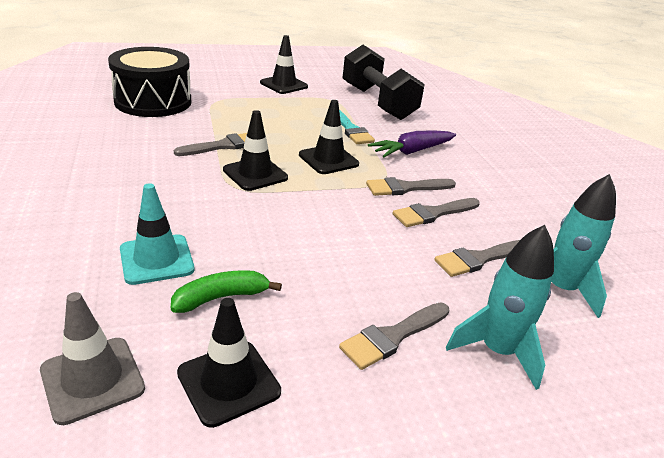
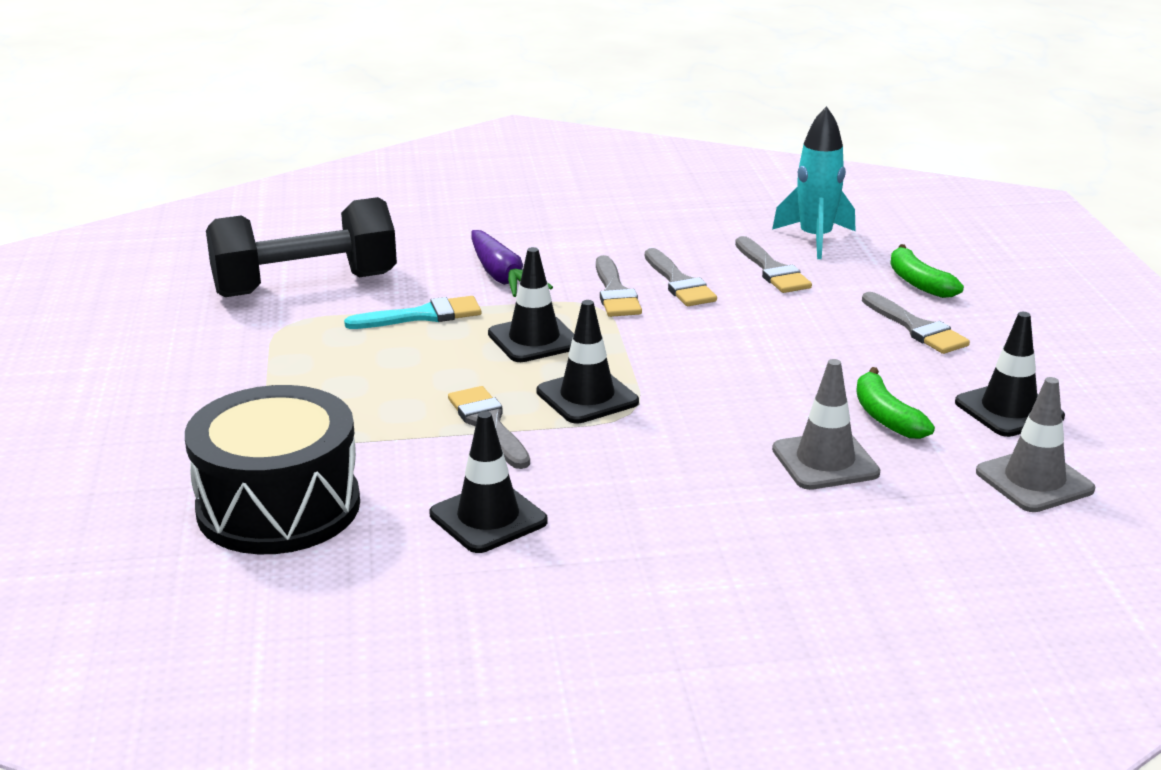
camera: 80 degrees left, 5 degrees down
(156, 259) = (825, 461): turquoise traffic cone -> grey traffic cone
(284, 85) = (200, 367): black traffic cone -> black traffic cone (488, 518)
(497, 351) = (918, 283): turquoise rocket -> green banana

